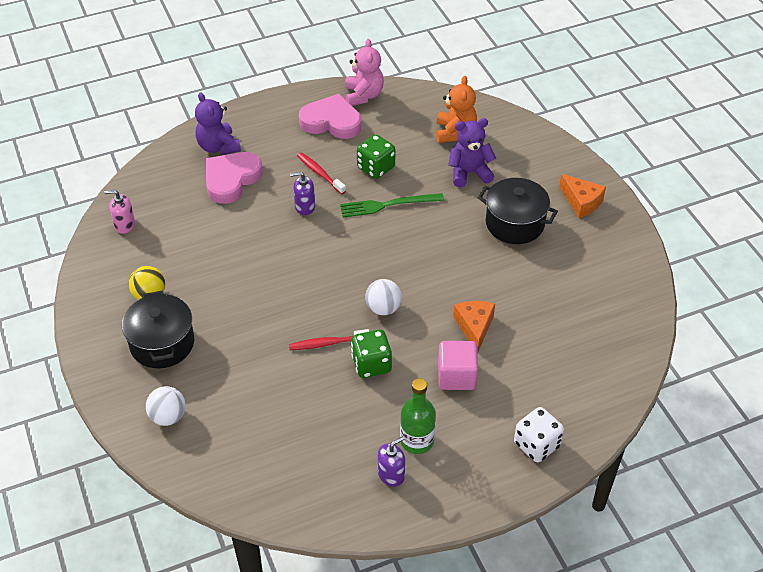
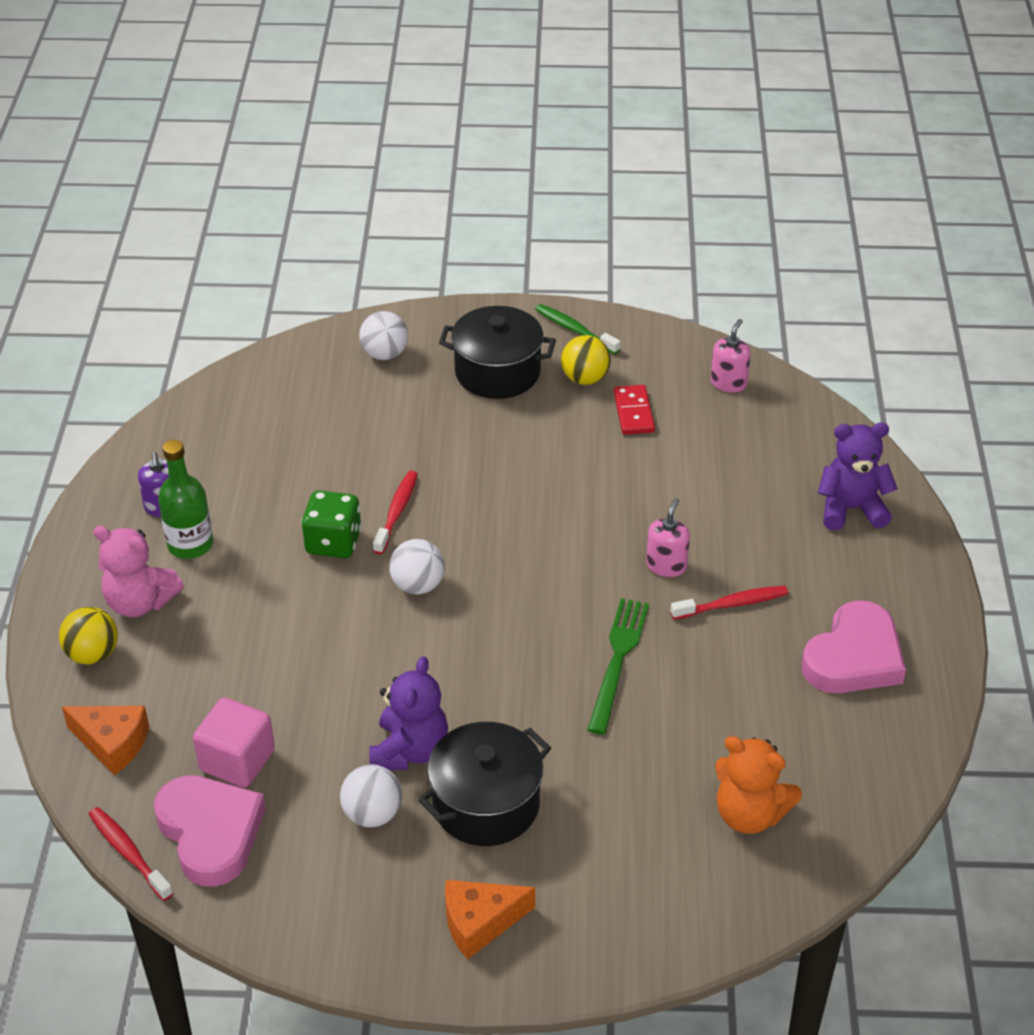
camera: 115 degrees right, 5 degrees down
(97, 318) = (575, 330): none -> green toothbrush
(174, 260) = (634, 412): none -> red domino
(231, 179) = (768, 504): pink heart -> pink heart (210, 833)
(305, 207) = (666, 565): purple soap dispenser -> pink soap dispenser
(363, 95) = (908, 722): pink teddy bear -> pink teddy bear (140, 602)
(376, 168) = (711, 675): green dice -> none
(456, 376) = (254, 618): pink cube -> pink cube (237, 760)
(469, 173) = (636, 792): purple teddy bear -> purple teddy bear (410, 750)
(474, 327) = (319, 669): orange cheese -> orange cheese (112, 743)
(536, 445) = (93, 654): white dice -> yellow ball
(552, 264) = (372, 814): none -> white ball
(649, 353) = (128, 853): none -> red toothbrush

